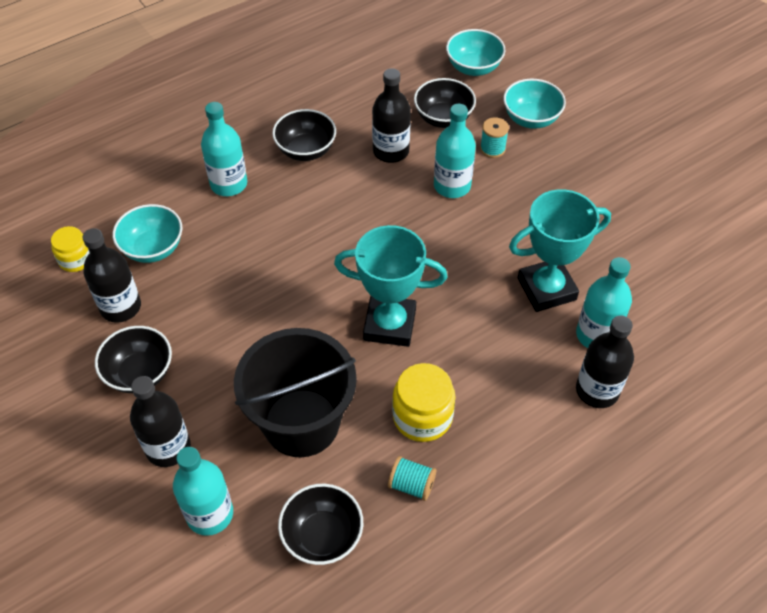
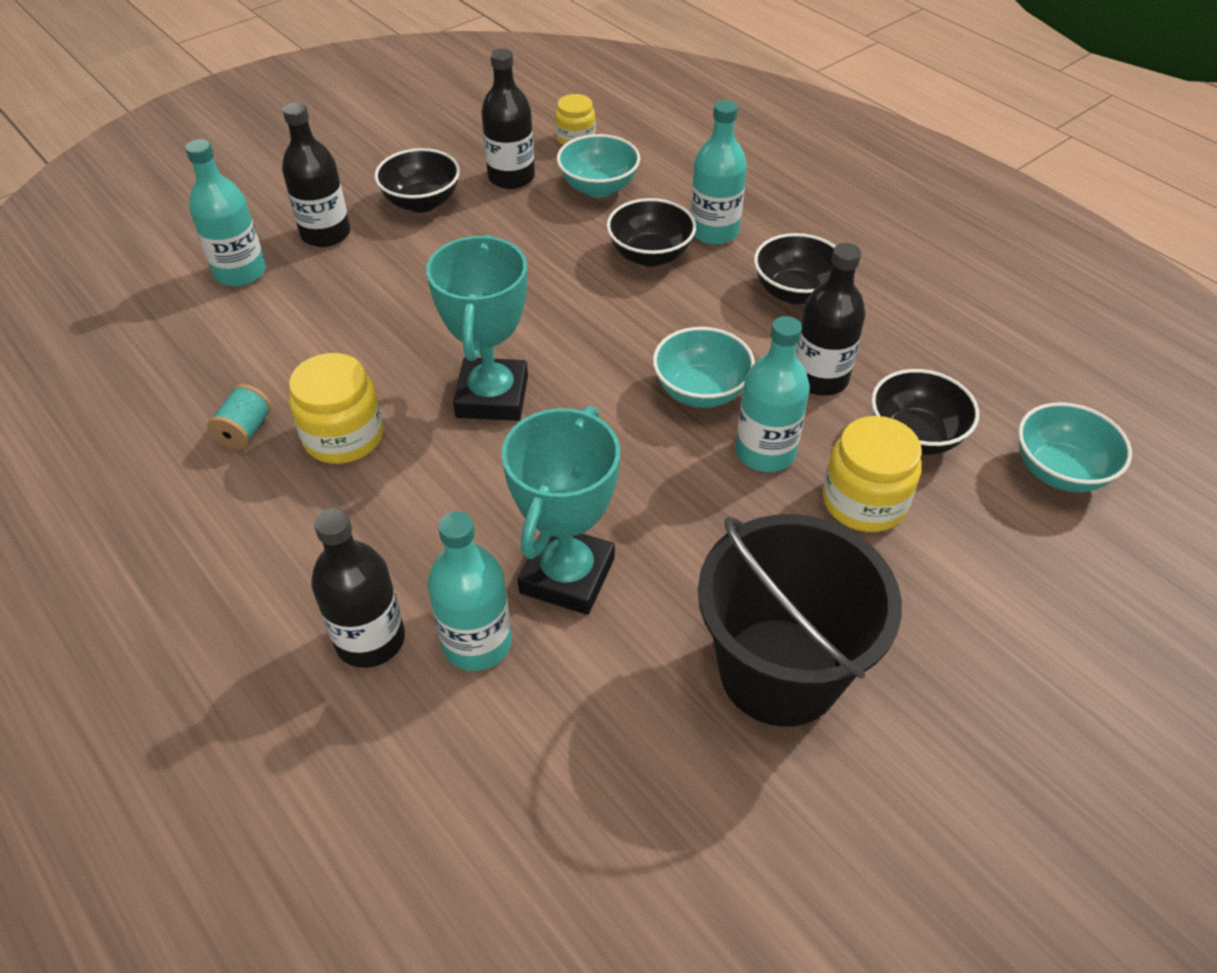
camera: 85 degrees right, 5 degrees down
(301, 423) = (346, 329): black bucket -> black bucket (780, 671)
(322, 536) = (194, 358): black bowl -> black bowl (650, 255)
(492, 149) = (864, 501): turquoise spool -> yellow jar
(531, 119) = (958, 555): turquoise bowl -> turquoise bowl (700, 391)
(546, 289) = (567, 575): turquoise trophy -> turquoise trophy turned 45 degrees clockwise

